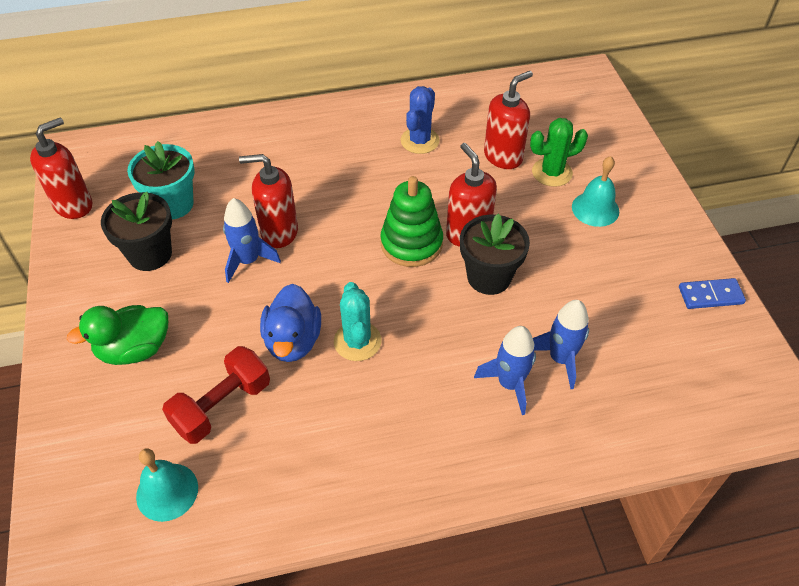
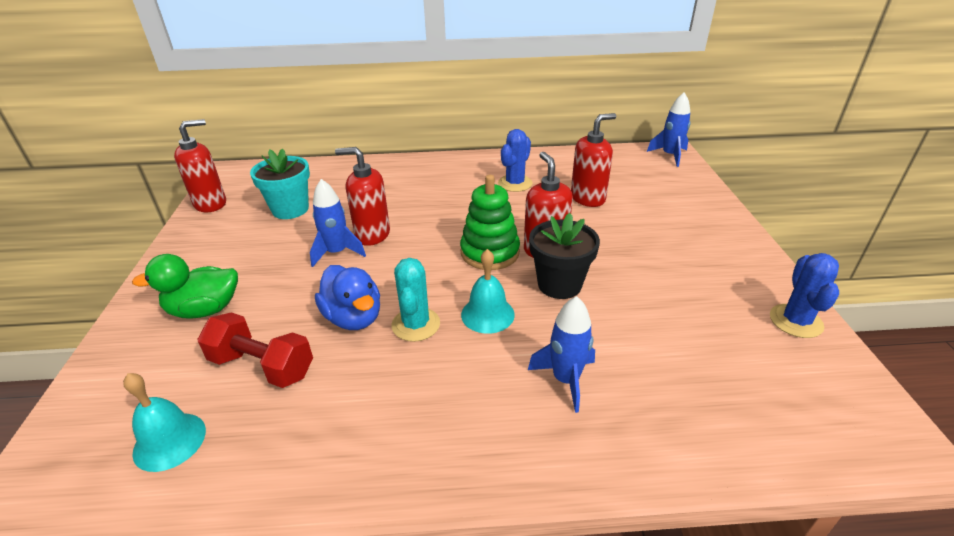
camera: 10 degrees right, 15 degrees down
(150, 254) = (255, 241): black flower pot -> none
(222, 406) = (262, 366): red dumbbell -> red dumbbell turned 60 degrees clockwise
(293, 341) = (353, 318): blue duck -> blue duck turned 45 degrees counterclockwise
(552, 172) = (632, 212): green cactus -> none
(560, 358) = (625, 362): blue rocket -> blue rocket (670, 156)
(595, 209) = (672, 241): turquoise bell -> turquoise bell (487, 314)
(710, 295) = (795, 321): blue domino -> blue cactus

